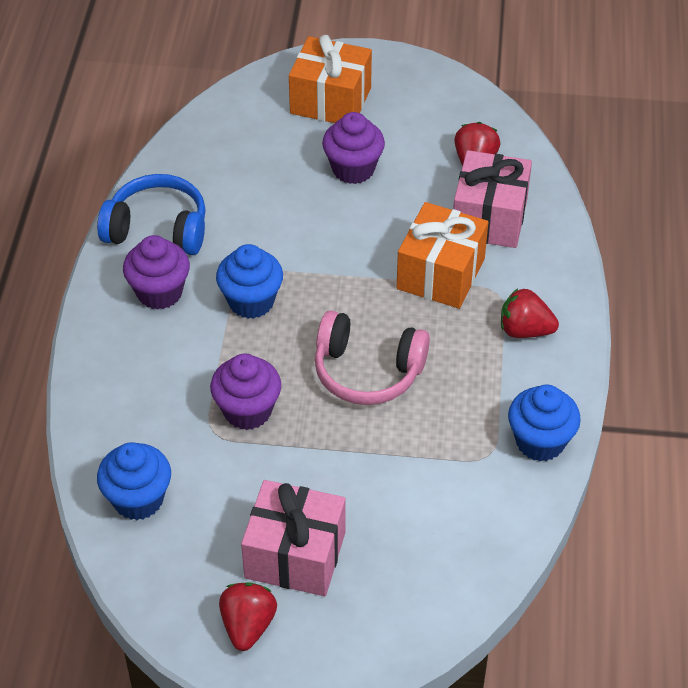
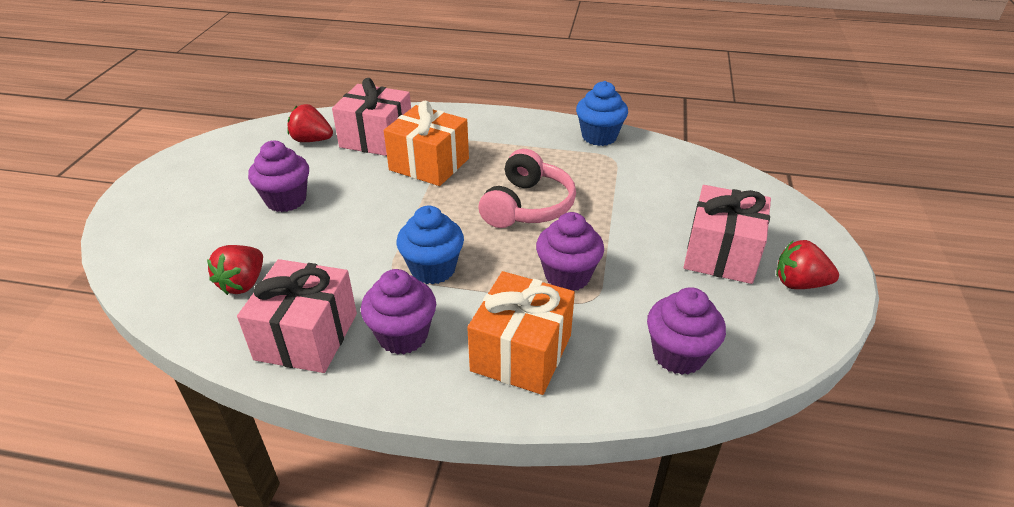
camera: 85 degrees left, 10 degrees down
(138, 499) = (678, 355): blue cupcake -> purple cupcake
(157, 229) = (306, 336): blue headphones -> pink gift
(330, 100) = (185, 208): orange gift -> orange gift (521, 353)
(525, 330) = (496, 134): red strawberry -> red strawberry (243, 283)

